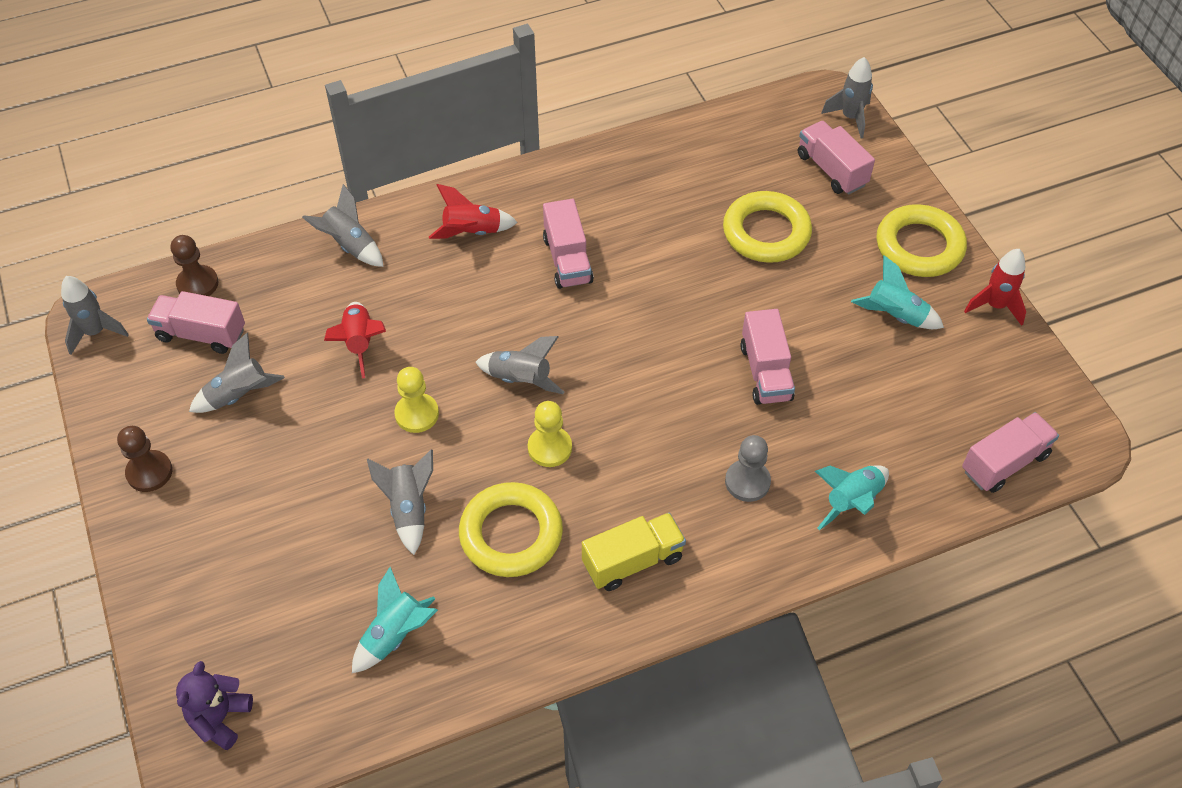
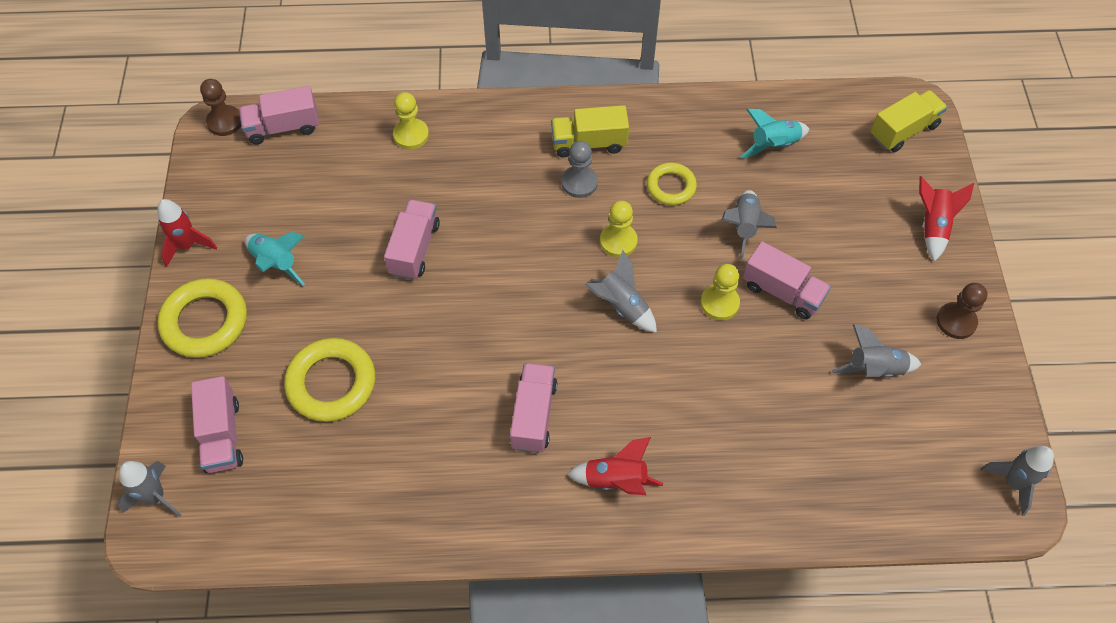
camera: 160 degrees left, 5 degrees up
(197, 284) = (909, 509): brown pawn -> brown pawn (225, 122)
(201, 334) = (907, 446): pink truck -> pink truck (782, 292)
(220, 718) = (903, 131): purple teddy bear -> yellow truck
(350, 245) = (745, 506): grey rocket -> none
(360, 343) = (756, 388): red rocket -> red rocket (933, 226)
(511, 534) = (671, 187): yellow ring -> yellow ring, size x0.61
(747, 482) = (478, 170): grey pawn -> grey pawn (579, 183)
(851, 501) = (411, 135): turquoise rocket -> yellow pawn

